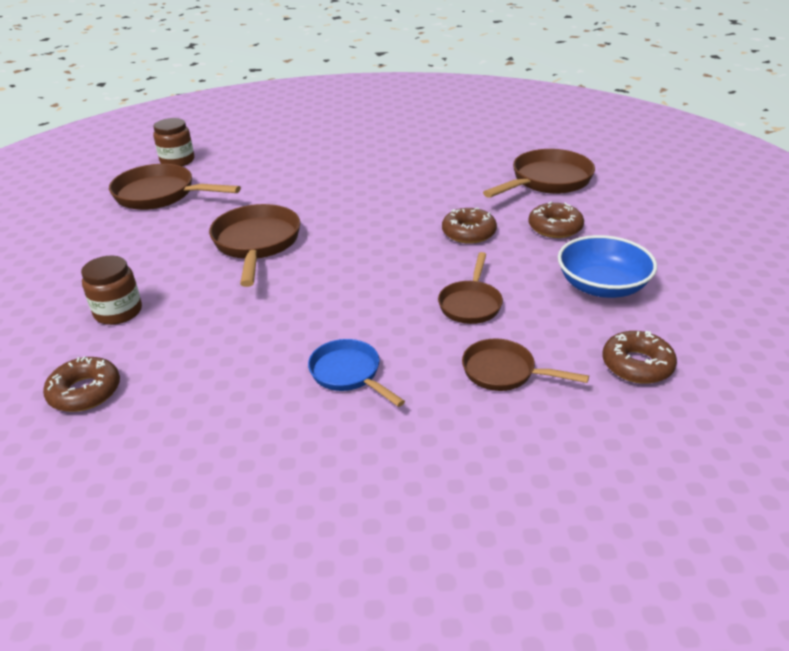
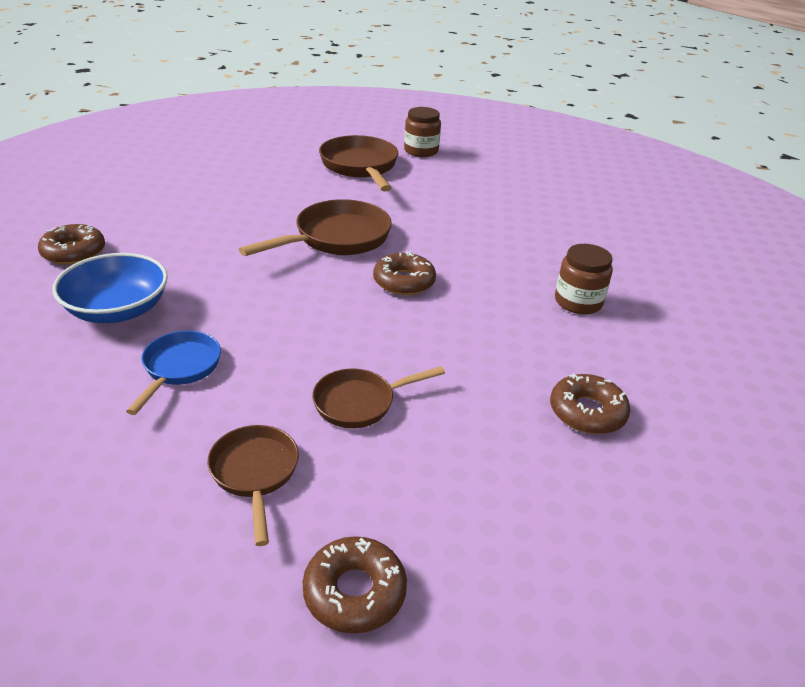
camera: 50 degrees right, 0 degrees up
(118, 312) = (182, 221): brown jar -> brown jar (578, 302)
(468, 232) = (496, 350): brown donut -> brown donut (404, 281)
(547, 181) = (686, 368): brown pan -> none
(602, 286) = (499, 500): blue bowl -> blue bowl (117, 310)

